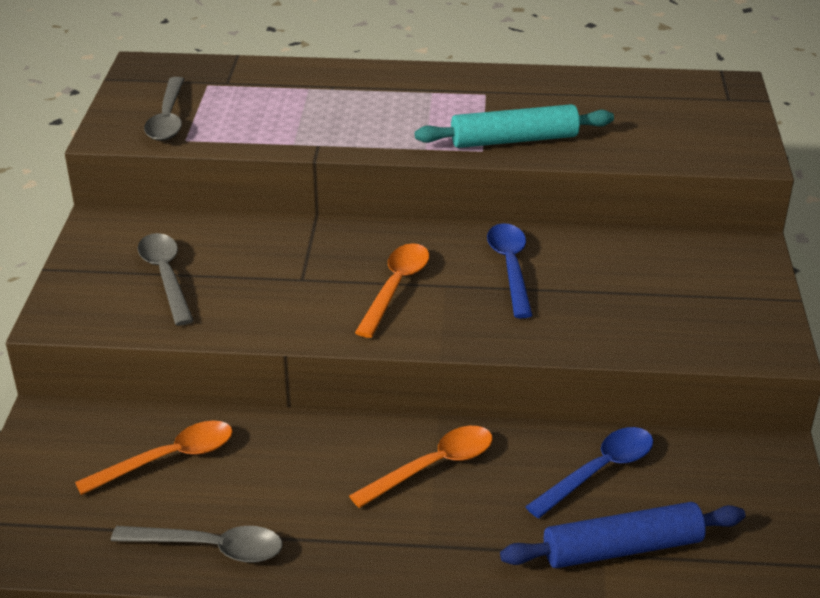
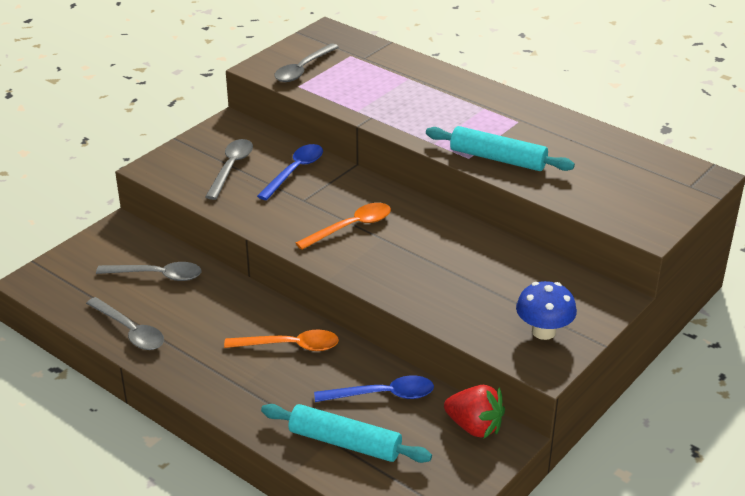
camera: 35 degrees right, 0 degrees up
(168, 459) = (157, 275): orange spoon -> grey spoon
(510, 268) = (435, 244): blue spoon -> blue spoon (295, 171)
(622, 549) = (344, 443): blue rolling pin -> turquoise rolling pin
(729, 312) = (543, 331): none -> blue mushroom
(729, 457) = (474, 427): none -> red strawberry

